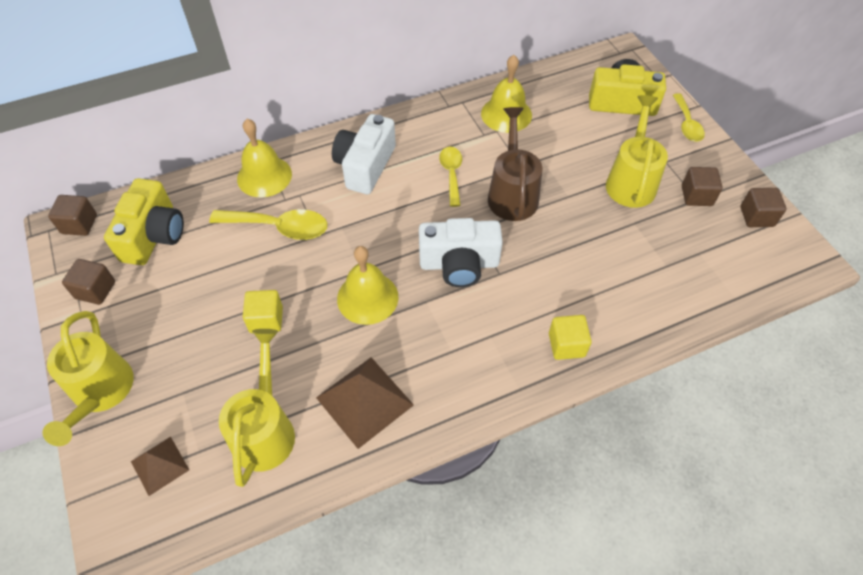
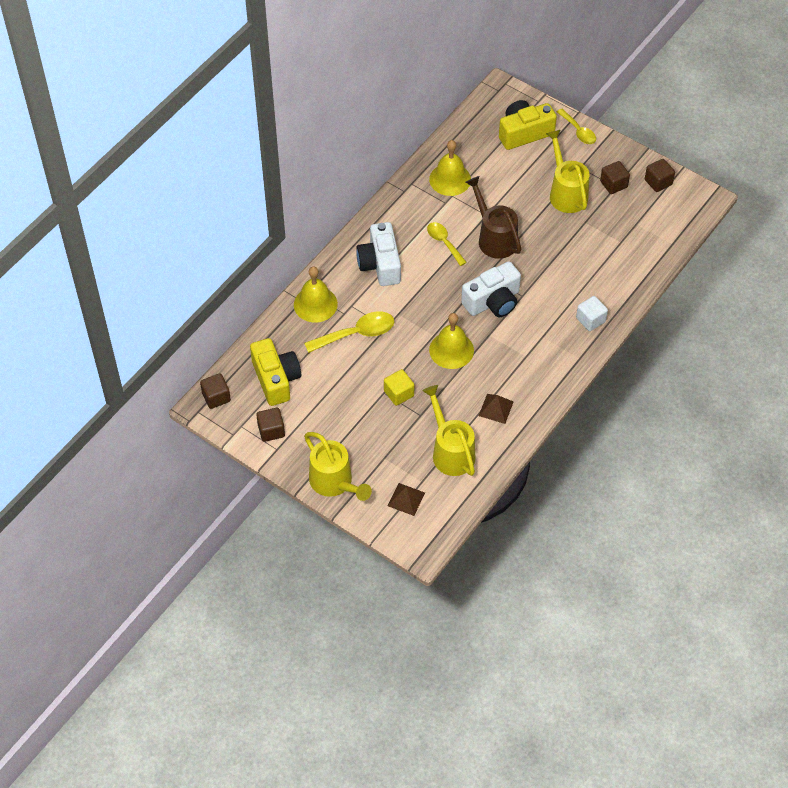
camera: 30 degrees left, 0 degrees up
(364, 401) = (496, 408): brown pyramid -> brown pyramid, size x0.59
(566, 345) = (590, 320): yellow cube -> white cube

